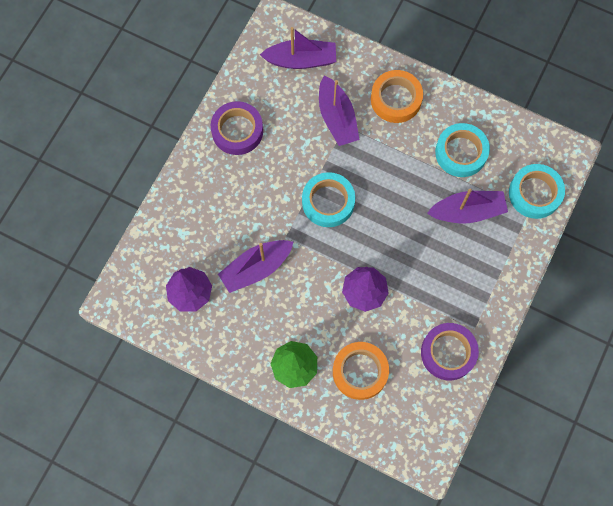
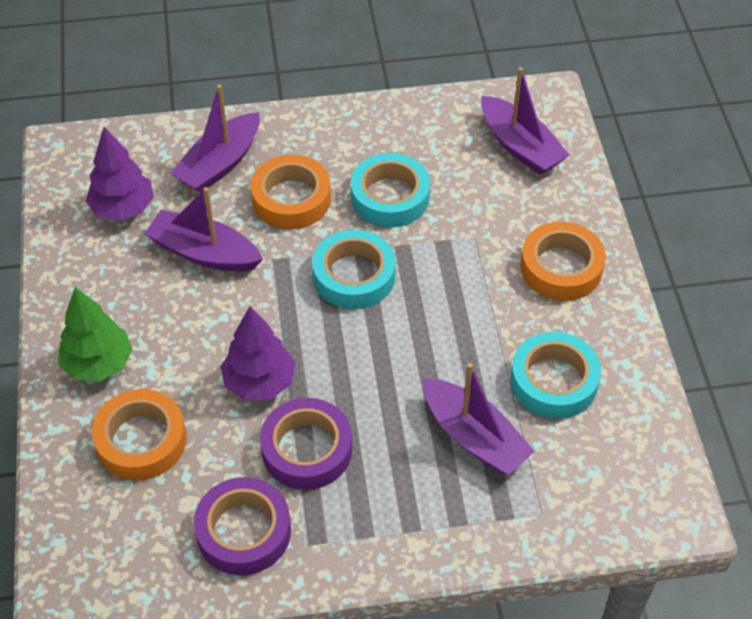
camera: 55 degrees right, 20 degrees down
(237, 131) = (370, 139): purple tape -> purple tape (307, 449)
(250, 199) = (291, 199): none -> orange tape
(337, 118) = (477, 222): purple boat -> purple boat (220, 164)
(534, 193) = (575, 506): turquoise tape -> turquoise tape (390, 197)

